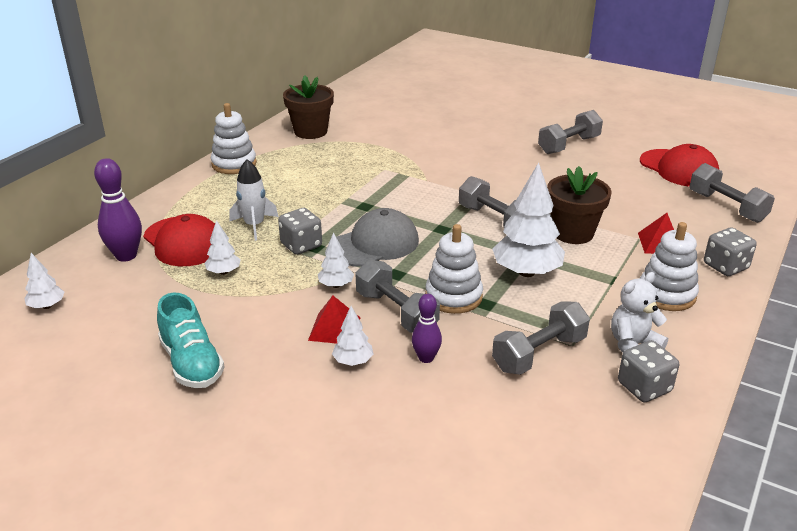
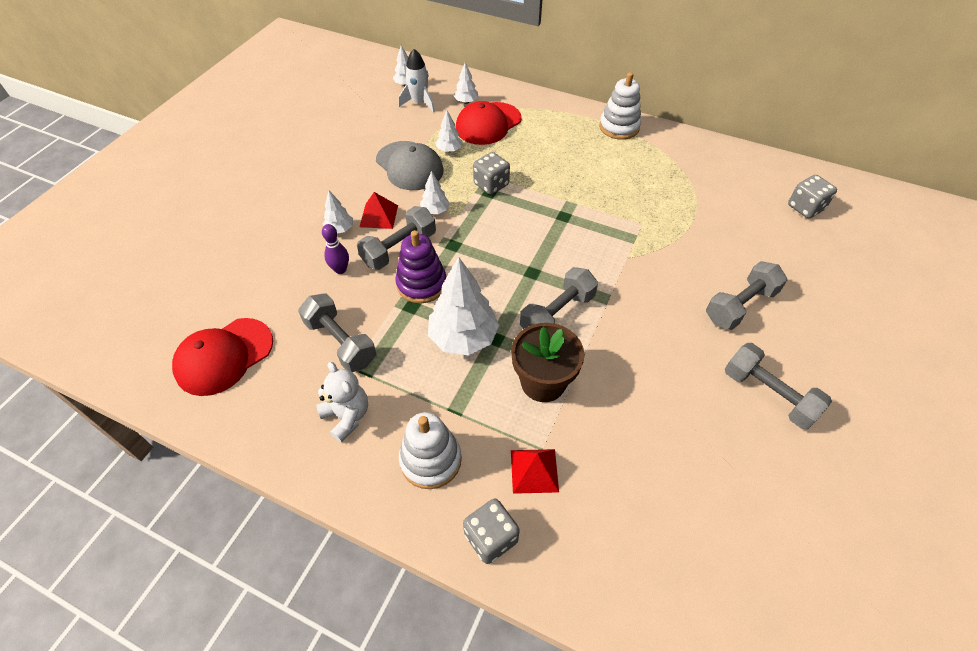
camera: 85 degrees right, 20 degrees up
(126, 256) = (466, 102): purple bowling pin -> white tree
(192, 363) = (344, 154): turquoise shoe -> none
(254, 225) = (517, 155): white rocket -> white rocket (419, 103)
(310, 131) = (705, 164): brown flower pot -> none
(374, 244) = (499, 228): grey cap -> grey cap (409, 166)
(453, 296) = (421, 284): white stacking toy -> purple stacking toy
(644, 387) = (289, 417): grey dice -> grey dice (805, 208)
(679, 168) = (746, 531): red cap -> red cap (224, 356)
(726, 207) = (644, 576): grey dumbbell -> grey dumbbell (740, 306)

